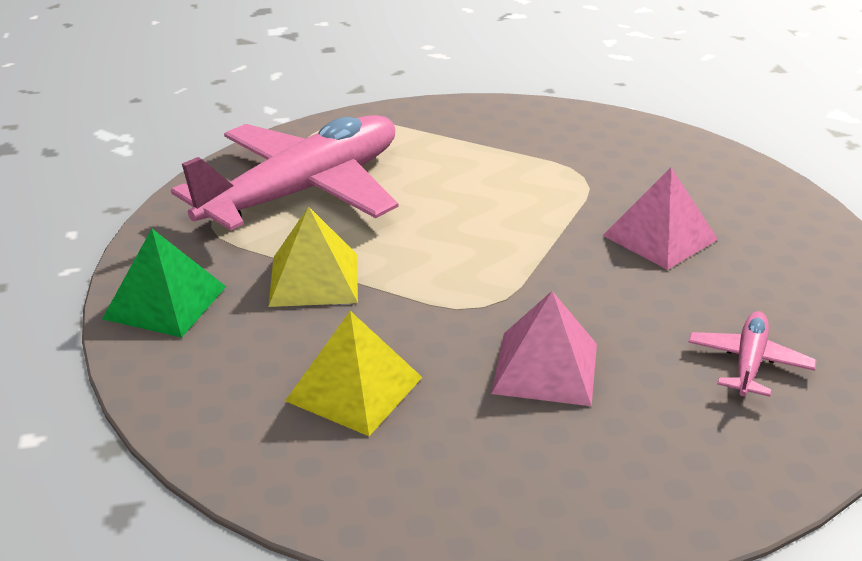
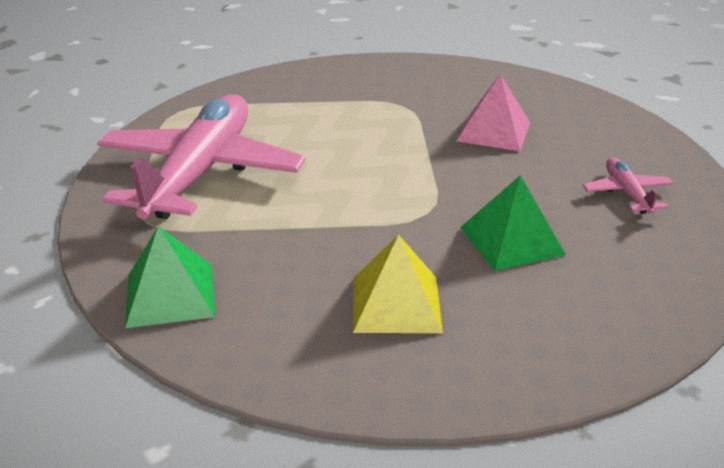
camera: 30 degrees left, 0 degrees up
(314, 279) = (279, 235): yellow pyramid -> none
(545, 368) = (511, 240): pink pyramid -> green pyramid

